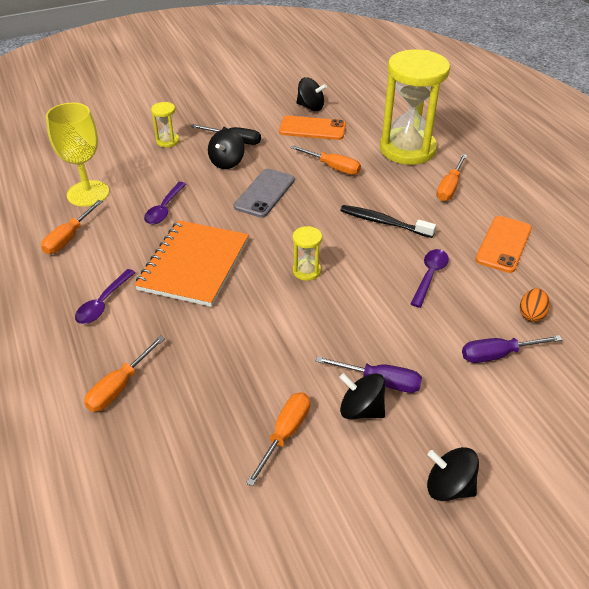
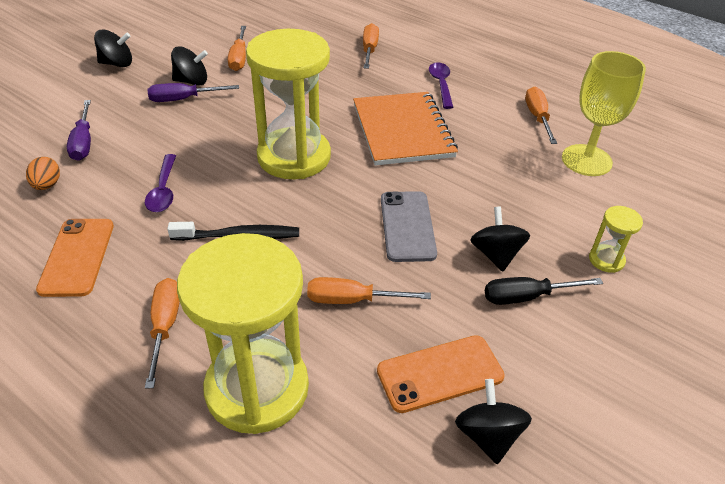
camera: 150 degrees right, 0 degrees up
(164, 209) = (492, 170): purple spoon -> none
(306, 271) = (294, 157): yellow hourglass -> yellow hourglass, size x2.41
(310, 107) = (488, 435): black spinning top -> black spinning top turned 90 degrees clockwise
(498, 355) = (83, 142): purple screwdriver -> purple screwdriver turned 120 degrees clockwise

